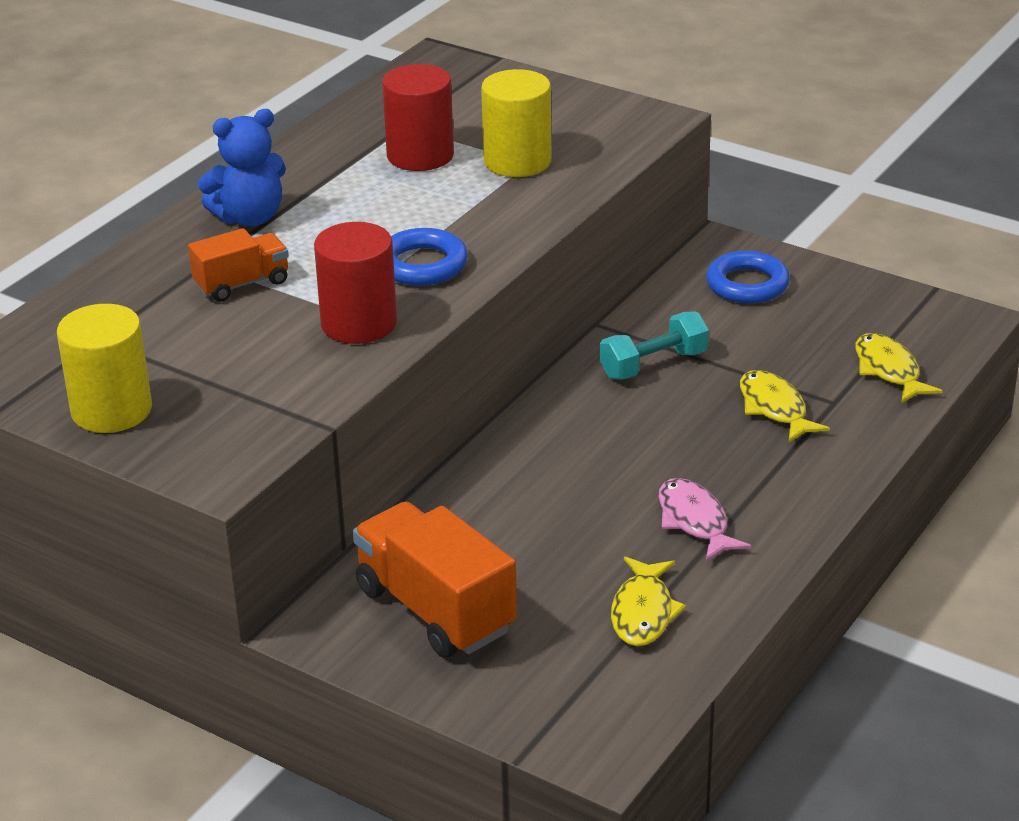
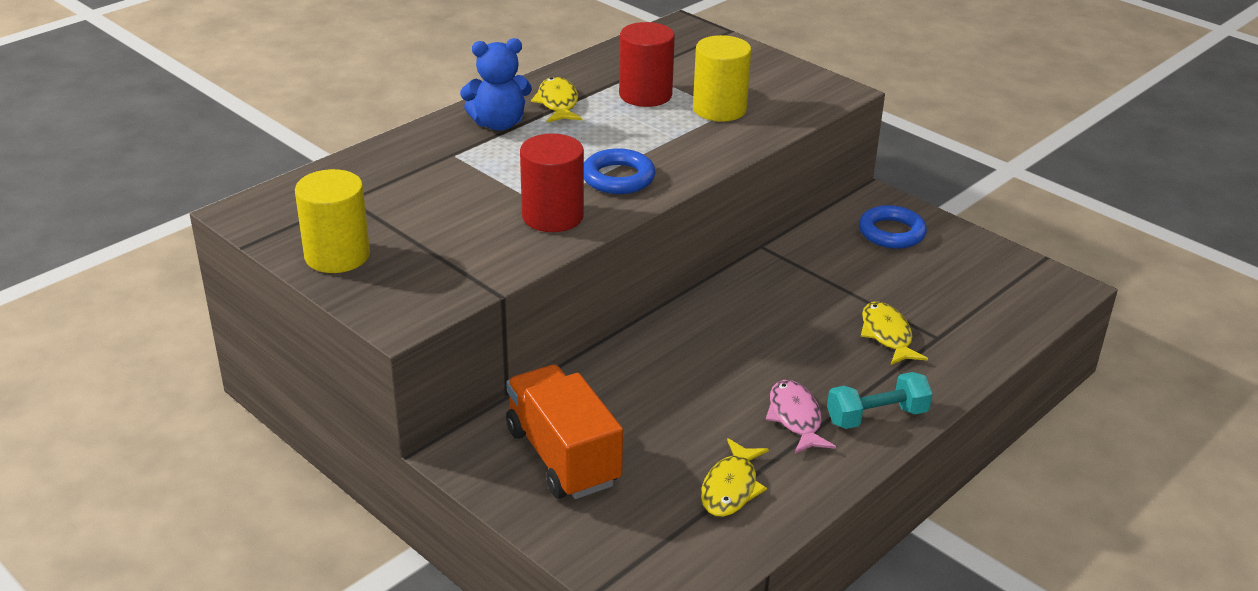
camera: 10 degrees right, 0 degrees up
(242, 284) = (474, 173): orange truck -> none
(653, 364) = (798, 285): turquoise dumbbell -> turquoise dumbbell (876, 416)
(888, 370) = (990, 318): yellow fish -> yellow fish (557, 103)

